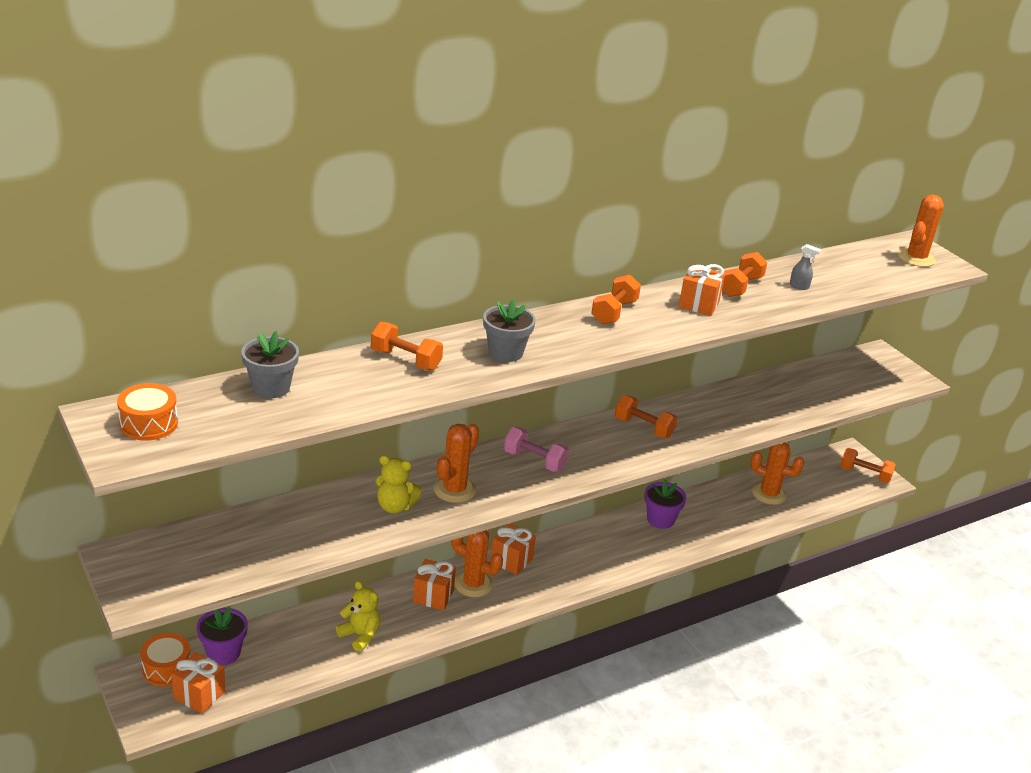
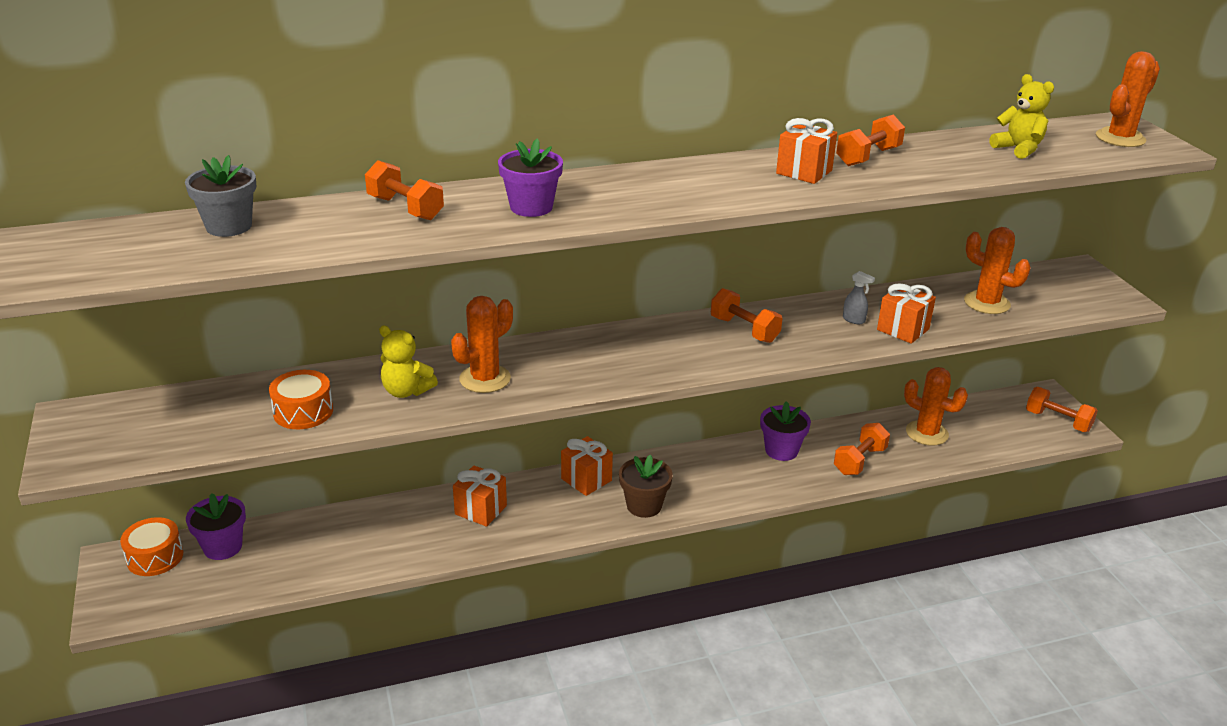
camera: 15 degrees right, 0 degrees up
(148, 424) = (65, 252): orange drum -> orange drum (303, 412)
(199, 695) = (176, 589): orange gift -> orange gift (903, 329)
(360, 635) = (380, 544): yellow teddy bear -> yellow teddy bear (1018, 149)
(473, 584) = (532, 501): orange cactus -> orange cactus (986, 303)
(505, 352) = (531, 207): grey flower pot -> purple flower pot
(534, 461) = (595, 355): pink dumbbell -> none
(566, 579) = (644, 506): none -> brown flower pot
(614, 312) = (691, 174): orange dumbbell -> orange dumbbell (859, 461)
(799, 286) = (947, 160): grey spray bottle -> grey spray bottle (854, 320)

